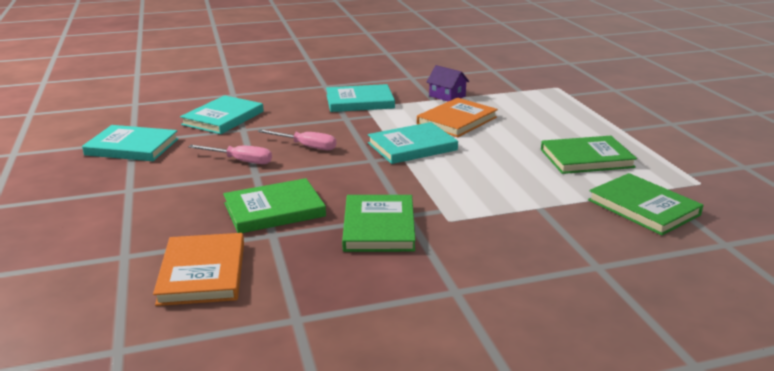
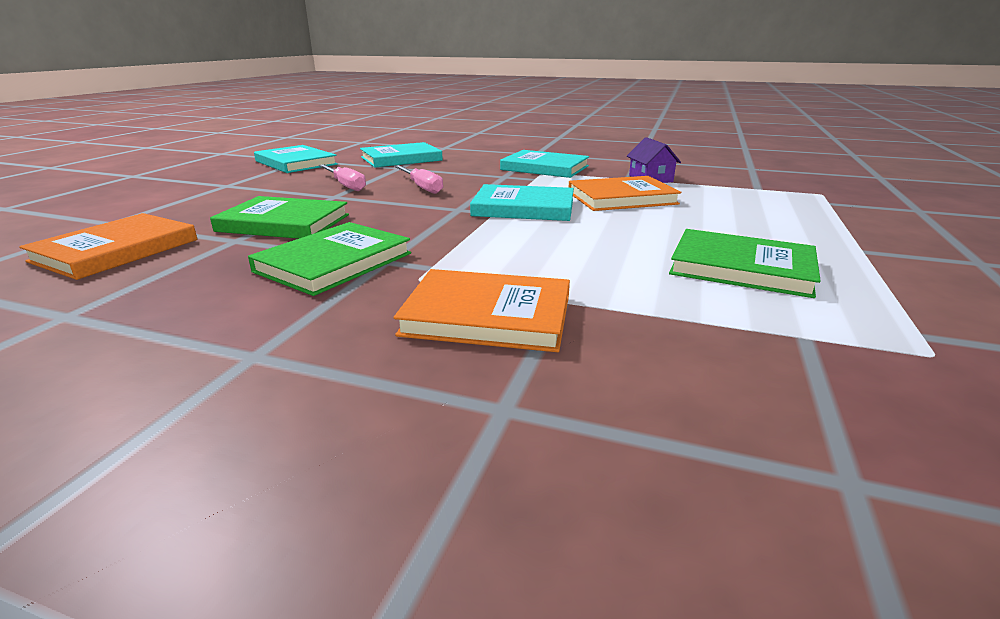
camera: 35 degrees right, 0 degrees up
(520, 228) = (488, 315): none -> orange book
(643, 207) = (744, 353): green book -> none

